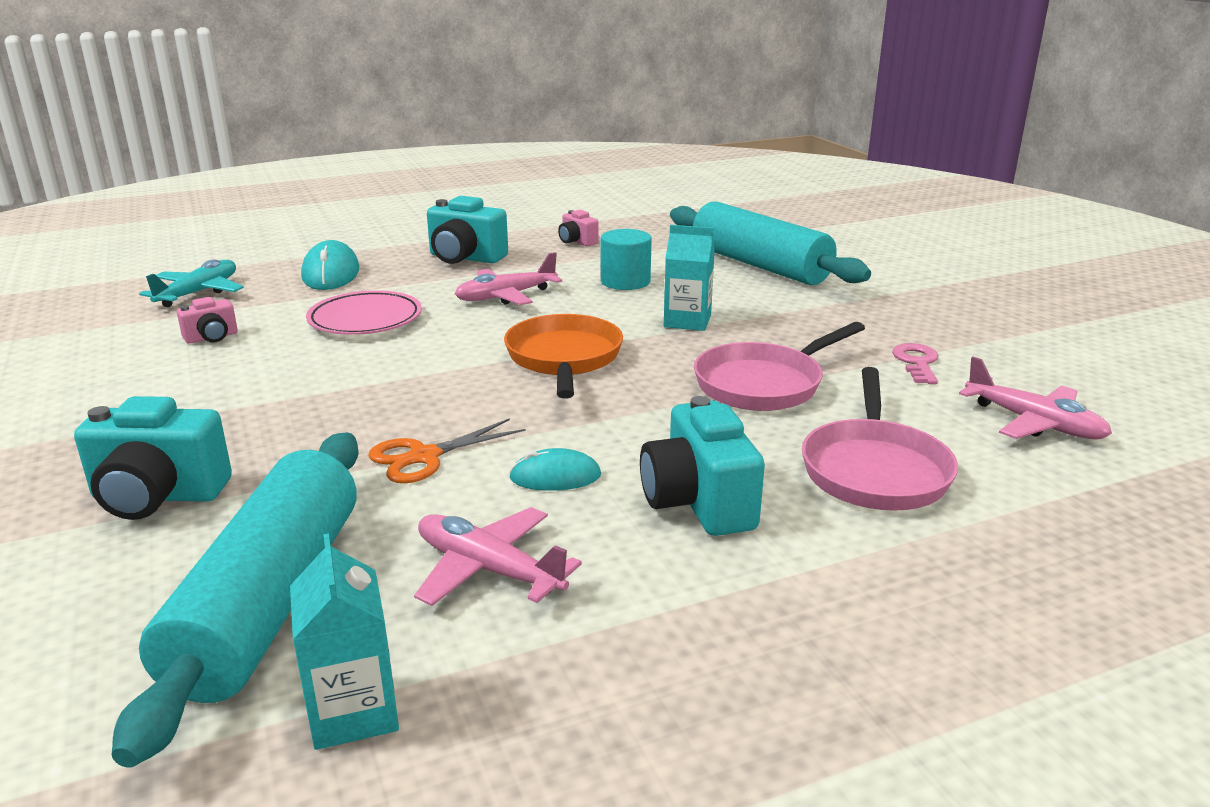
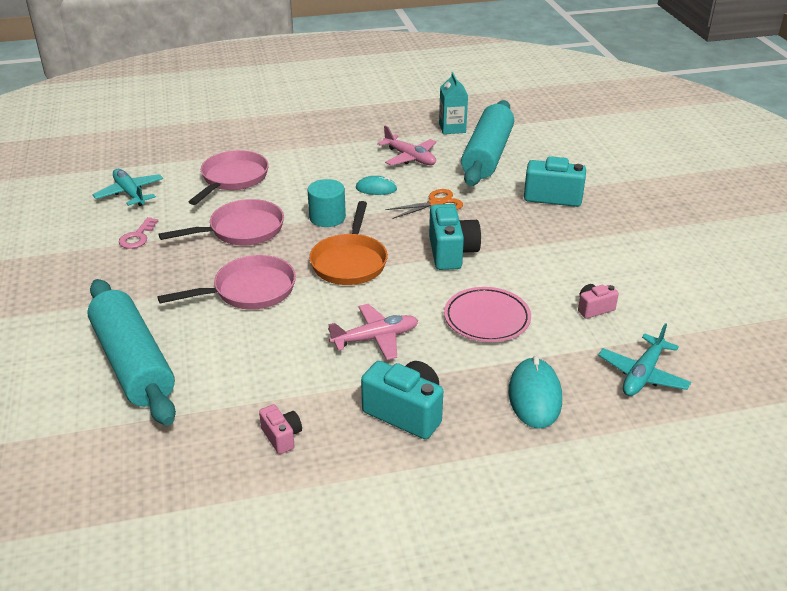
camera: 170 degrees left, 10 degrees up
(625, 281) = (268, 349): turquoise cylinder -> turquoise cylinder (327, 217)
(687, 321) = (249, 290): turquoise carton -> pink pan
(698, 502) = (319, 173): turquoise camera -> turquoise camera (451, 253)
(1034, 423) = (130, 193): pink plane -> turquoise plane

